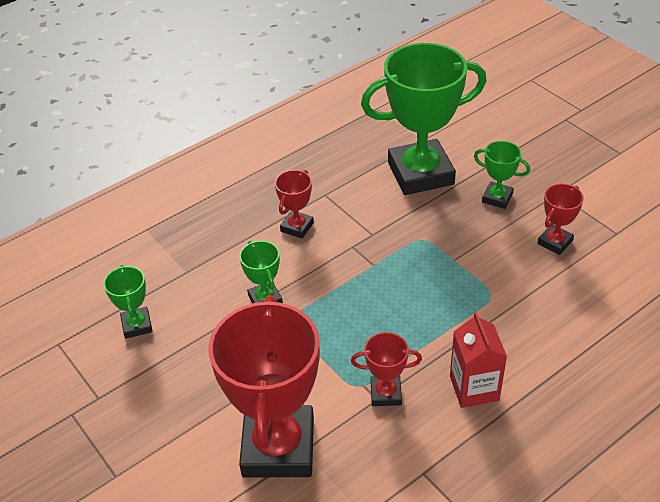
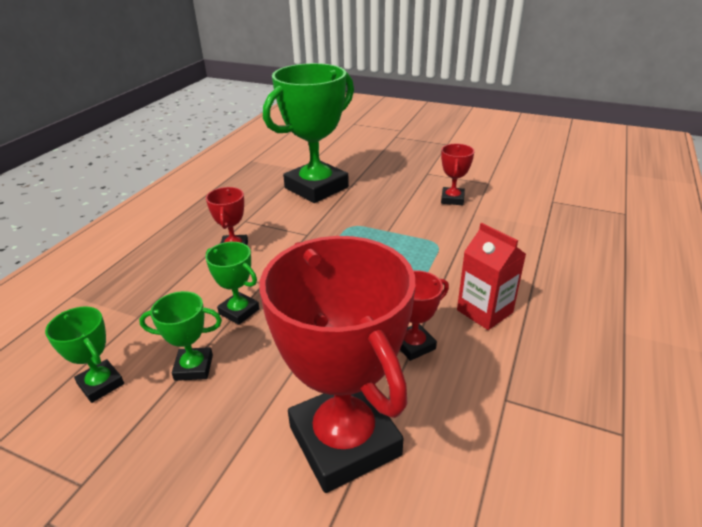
camera: 30 degrees left, 10 degrees down
(497, 198) = (387, 186): green trophy -> green trophy (194, 367)

